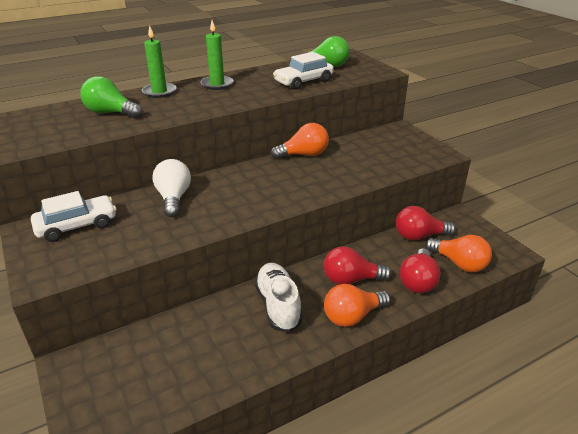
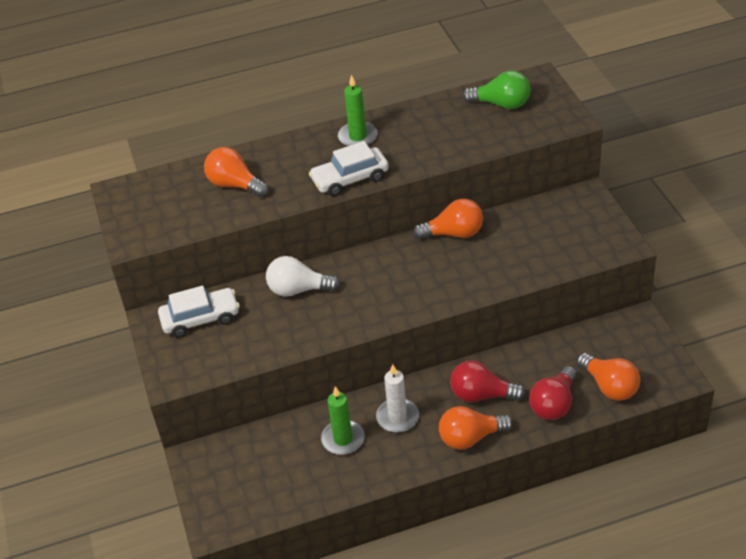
camera: 15 degrees right, 10 degrees up
(110, 113) = (235, 185): green light bulb -> orange light bulb
(159, 92) = (289, 148): green candle -> green candle (343, 439)
(173, 198) = (298, 290): white light bulb -> white light bulb turned 90 degrees counterclockwise
(278, 305) = (397, 417): white shoe -> white candle
(303, 82) = (463, 138): white car -> white car (350, 179)
(419, 236) = (578, 345): red light bulb -> none

